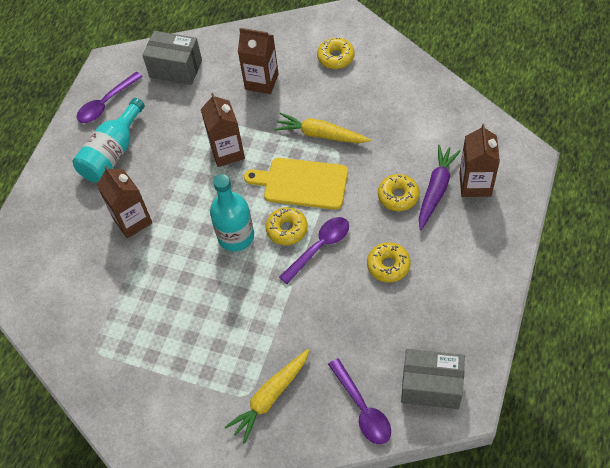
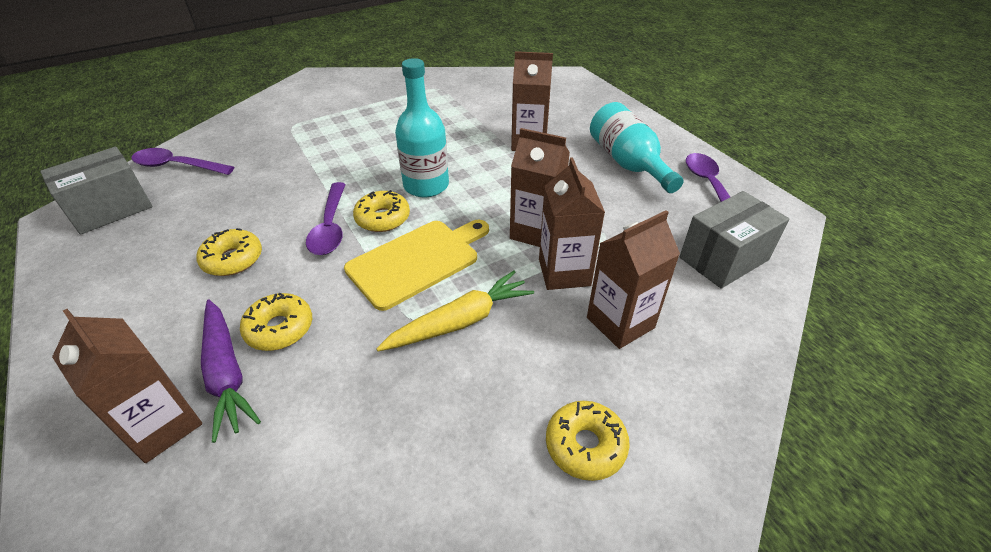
camera: 125 degrees right, 15 degrees down
(248, 120) = (564, 272): none -> brown carton
(270, 397) = (270, 133): yellow carrot -> none

